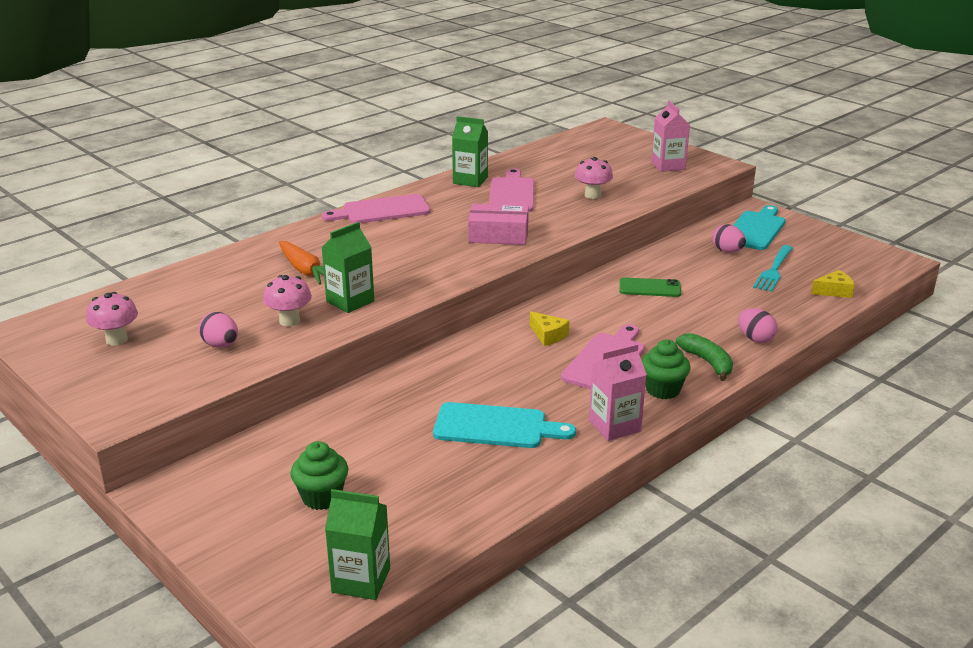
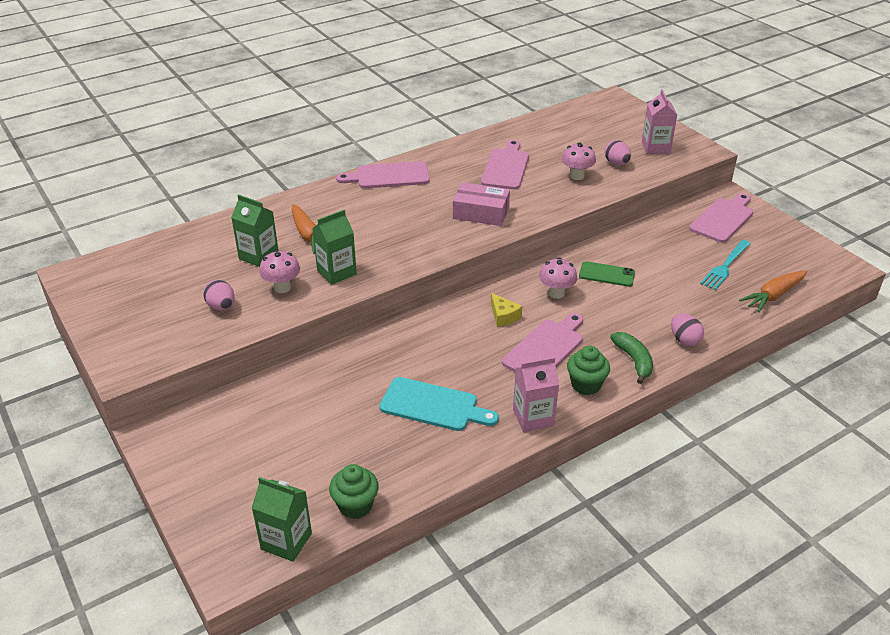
camera: 10 degrees right, 10 degrees up
(117, 340) = (142, 292): pink mushroom -> pink mushroom (556, 293)
(322, 497) = (275, 457): green cupcake -> green cupcake (355, 505)
(470, 180) = (474, 149): green carton -> green carton (258, 256)
(727, 251) = (689, 241): pink egg -> pink egg (616, 163)
(755, 229) = (723, 219): turquoise cutting board -> pink cutting board
(834, 291) = (773, 295): yellow cheese -> orange carrot

